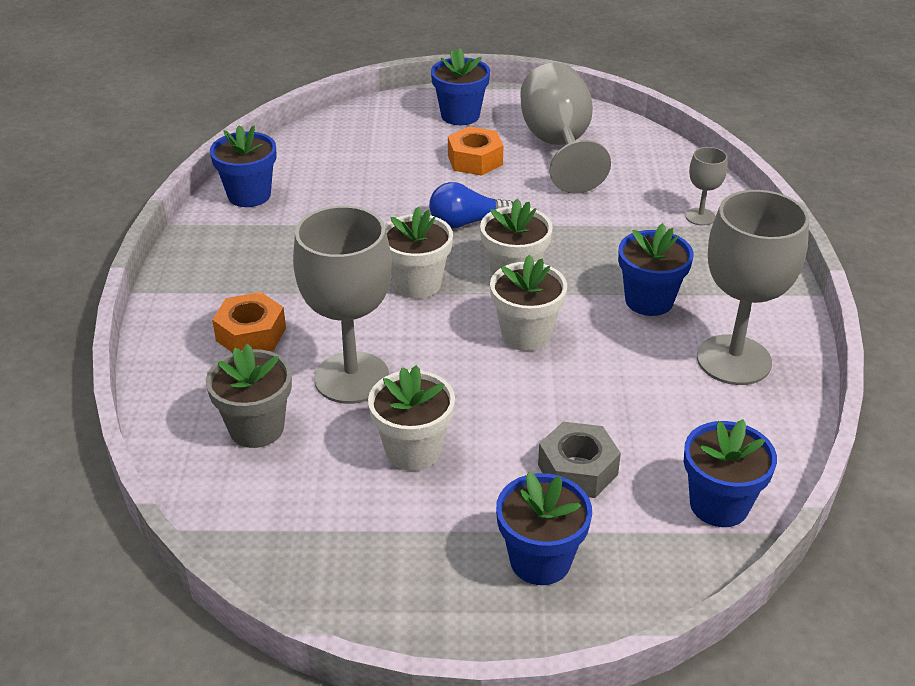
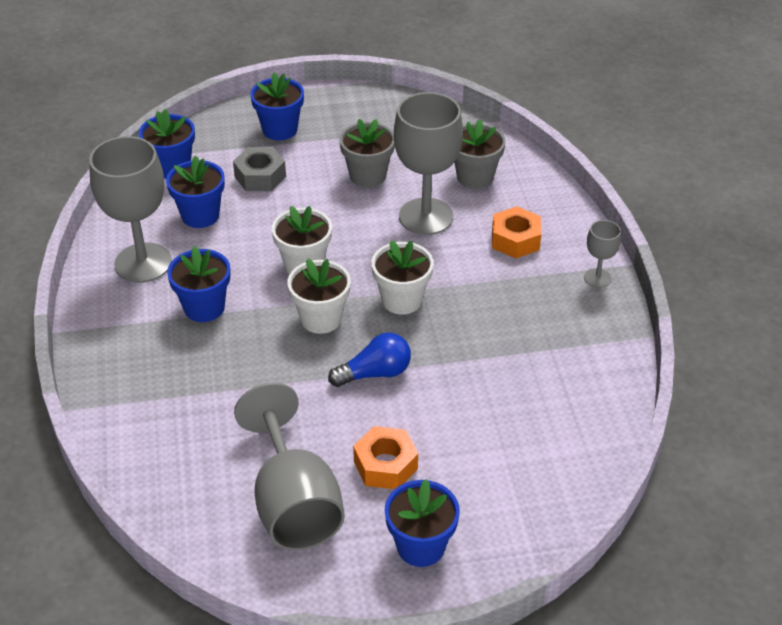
camera: 170 degrees right, 5 degrees up
(249, 195) = (599, 381): blue flower pot -> blue flower pot (200, 215)
(413, 450) = (368, 176): white flower pot -> grey flower pot
(700, 217) = (145, 411): grey goblet -> grey goblet (597, 278)

